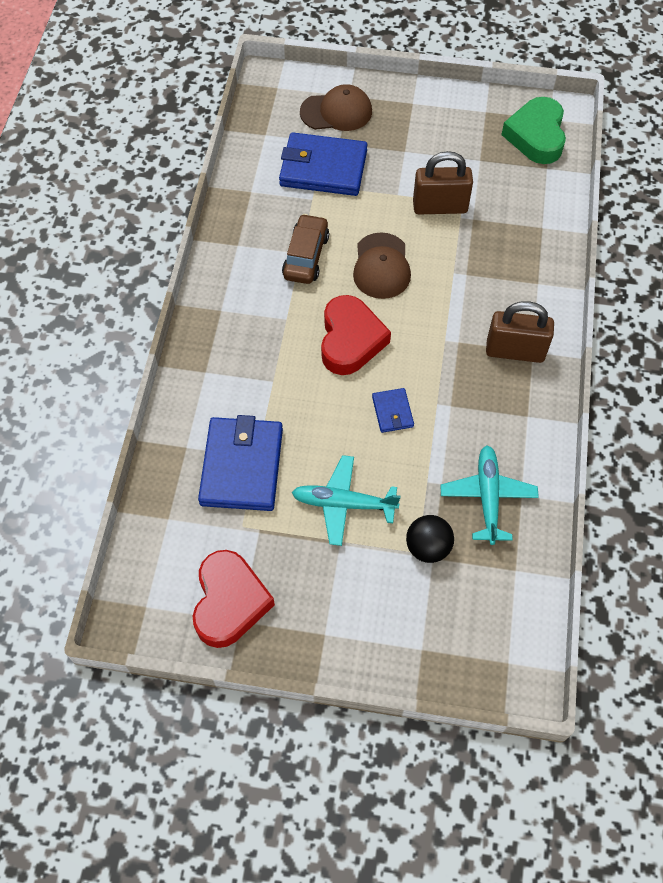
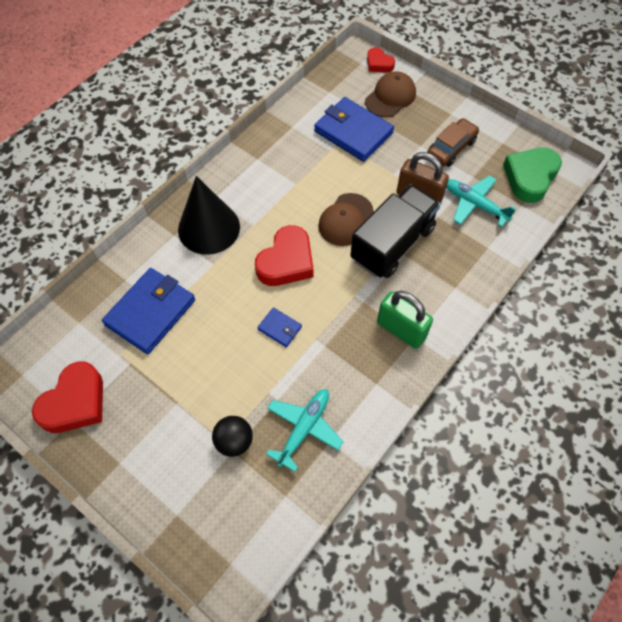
camera: 30 degrees right, 0 degrees up
(239, 345) = (209, 228): none -> black cone
(298, 80) = (379, 64): none -> red heart
(306, 256) = (297, 188): brown car -> brown car (451, 148)
(336, 112) = (390, 97): brown cap -> brown cap turned 75 degrees counterclockwise
(344, 504) = (199, 376): turquoise plane -> turquoise plane (474, 204)
(392, 412) = (279, 328): blue wallet -> blue wallet turned 75 degrees counterclockwise
(447, 269) = (392, 244): none -> black truck
(515, 351) = (401, 330): brown padlock -> green padlock

